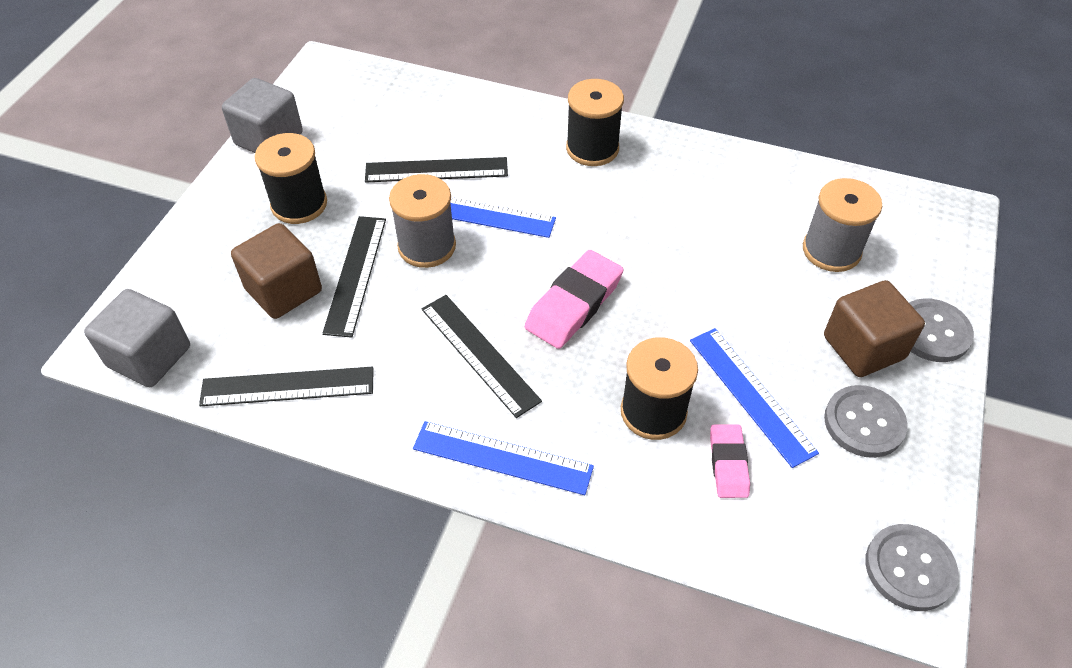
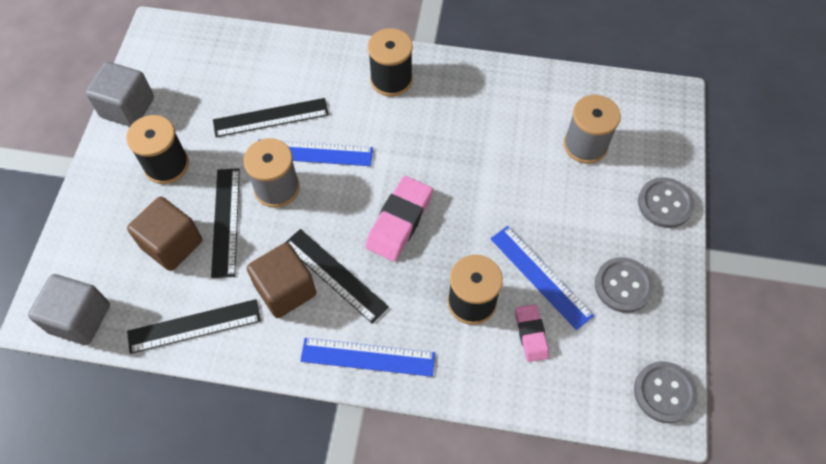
camera: 10 degrees left, 10 degrees up
(863, 347) = (617, 224): brown cube -> brown cube (285, 290)

